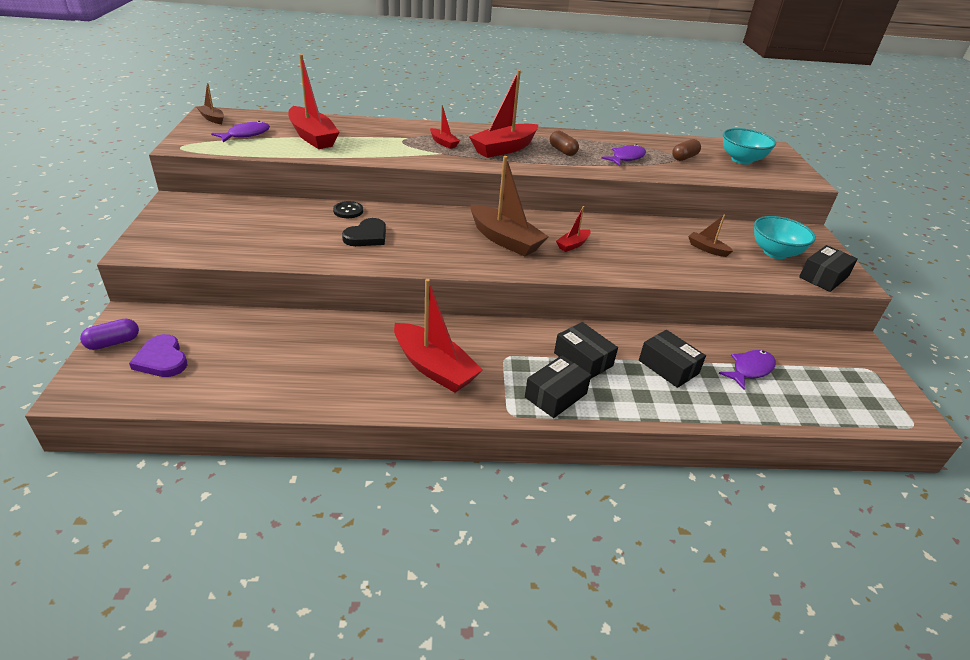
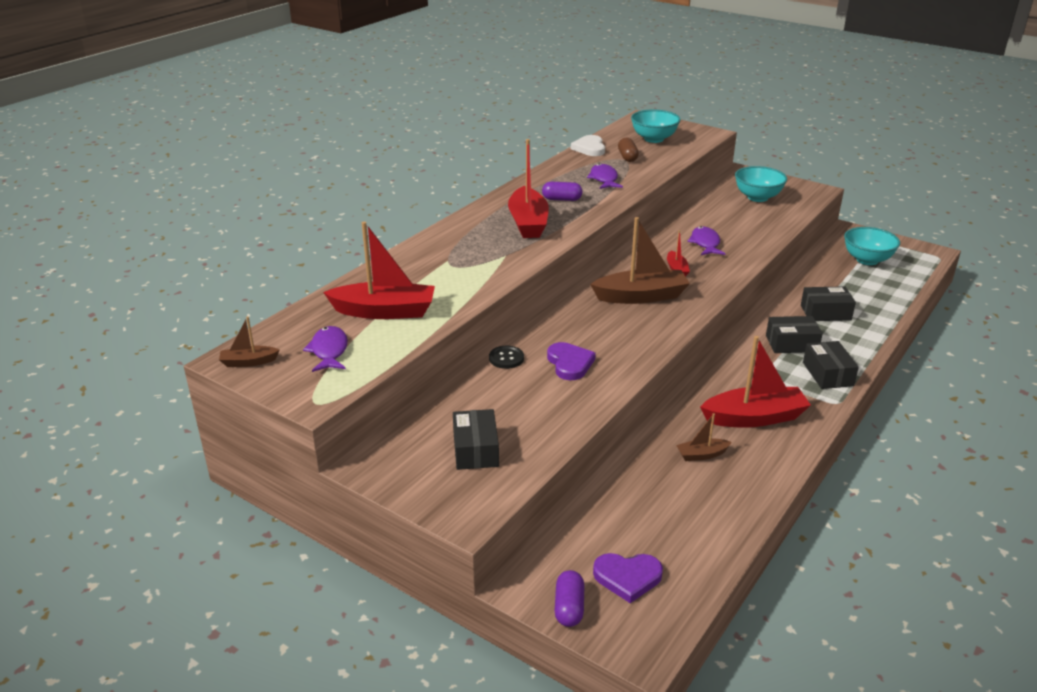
camera: 50 degrees left, 5 degrees down
(367, 236) = (570, 363): black heart -> purple heart
(443, 143) = (482, 246): red boat -> none
(562, 151) = (562, 199): brown capsule -> purple capsule
(671, 140) = (589, 148): none -> white heart
(707, 249) = (731, 219): brown boat -> brown boat (702, 455)
(750, 369) = (849, 283): purple fish -> purple fish (705, 243)
(817, 371) = (867, 260): none -> turquoise bowl
(823, 277) = (803, 197): black box -> black box (475, 450)

